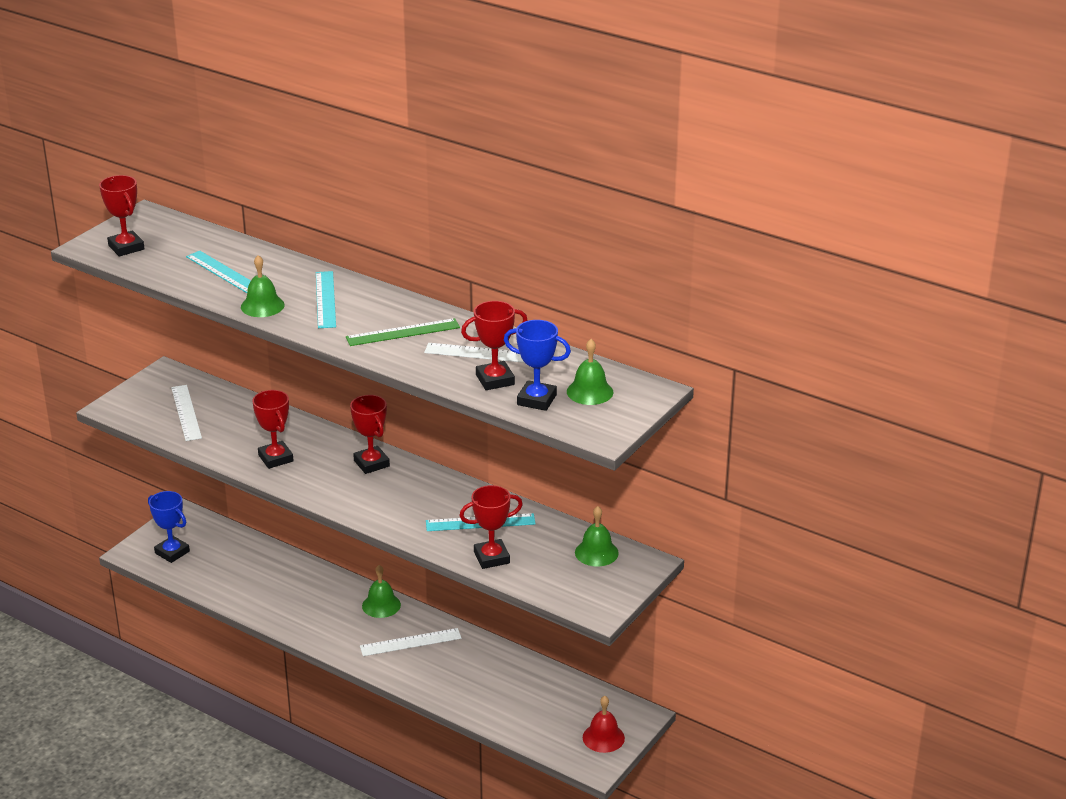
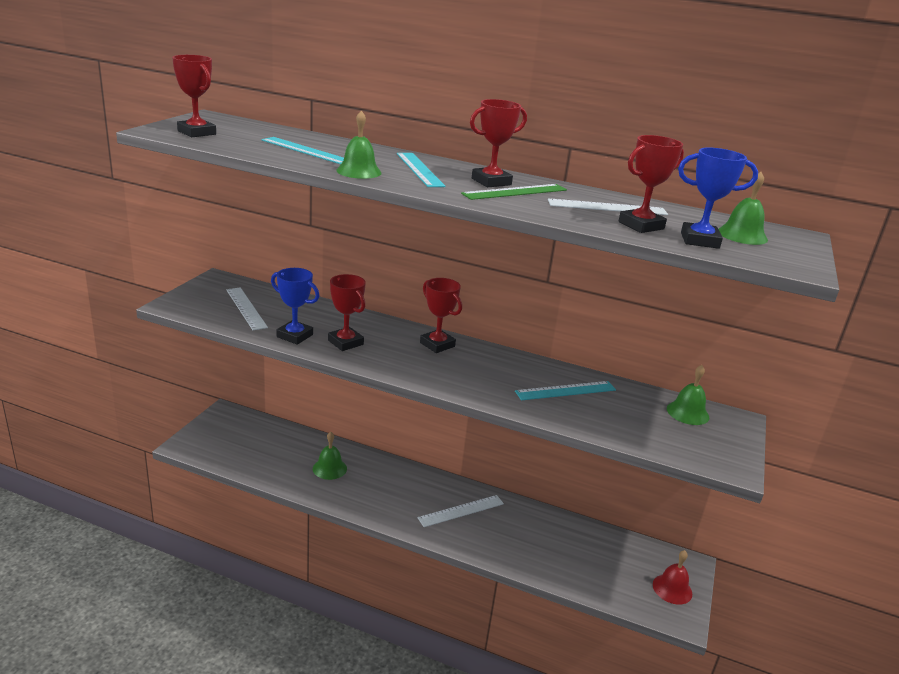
camera: 15 degrees left, 5 degrees down
(172, 552) = (221, 443): blue trophy -> blue trophy (295, 336)
(381, 605) = (422, 479): green bell -> green bell (329, 468)
(491, 557) = (597, 422): red trophy -> red trophy (491, 182)

